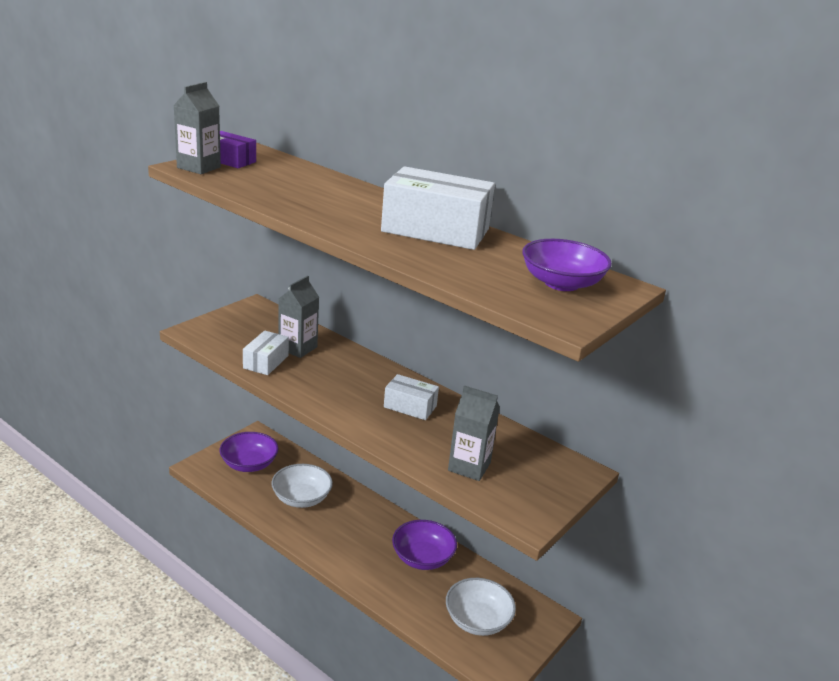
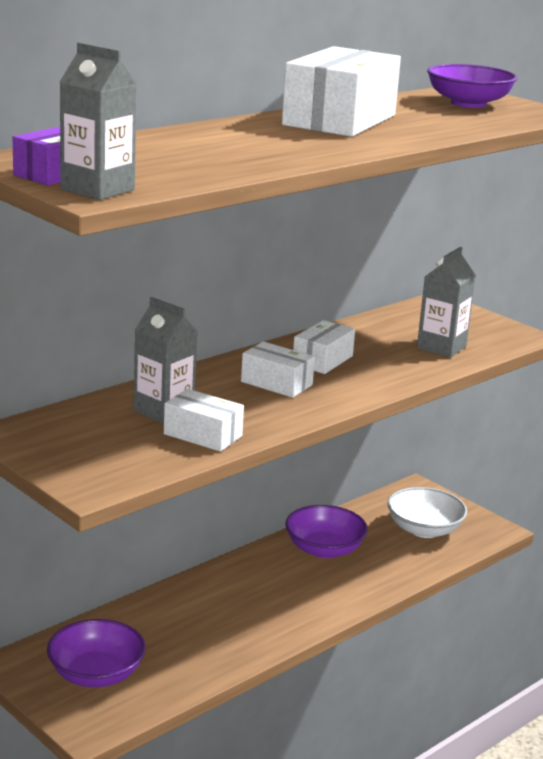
camera: 80 degrees left, 5 degrees down
(301, 498) = (193, 629): white bowl -> none
(358, 387) = (276, 383): none -> white box

